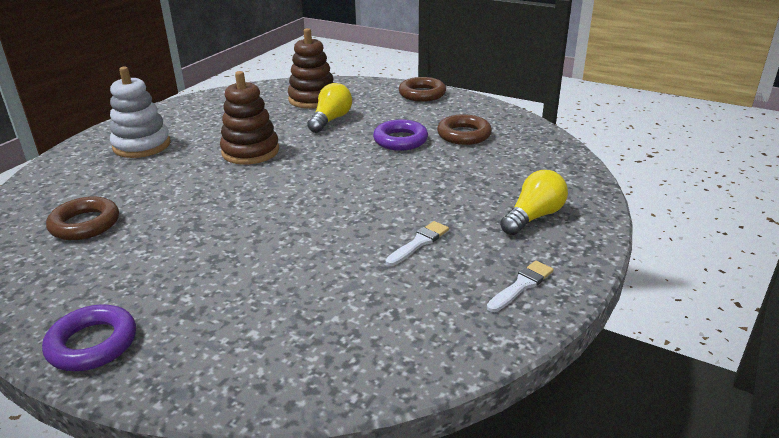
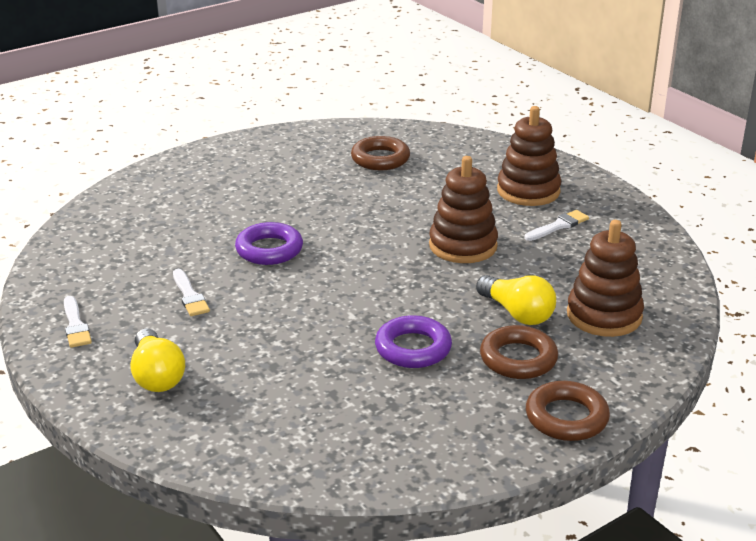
camera: 115 degrees right, 0 degrees up
(92, 344) = (216, 156): purple ring -> purple ring (269, 250)
(142, 145) = (528, 191): white stacking toy -> brown stacking toy
(200, 127) = (558, 226): none -> white brush
(464, 135) = (388, 404): brown ring -> brown ring (518, 359)

